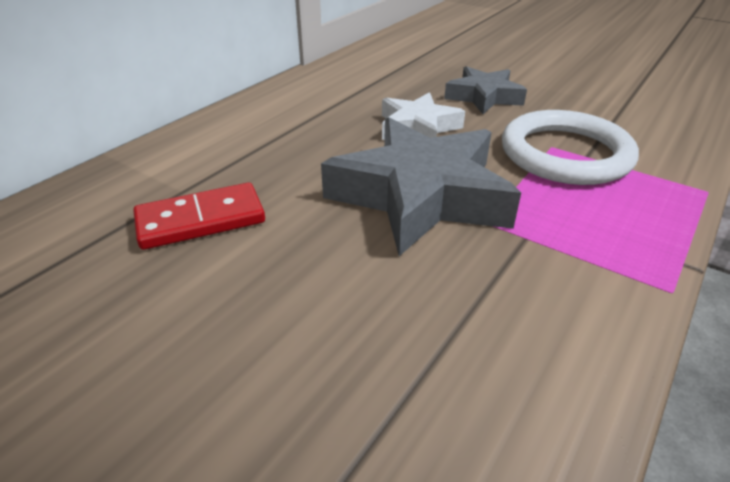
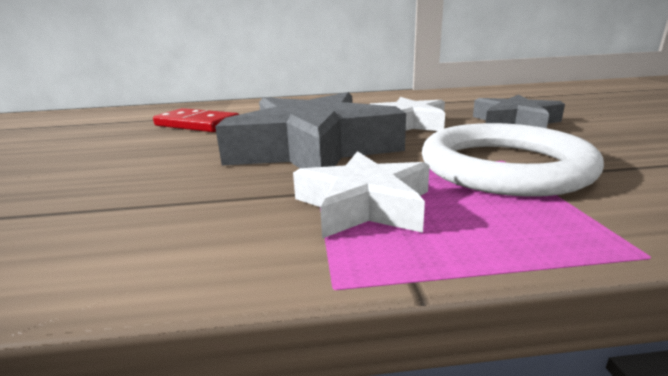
camera: 50 degrees right, 15 degrees down
(573, 231) = (364, 205): none -> white star

